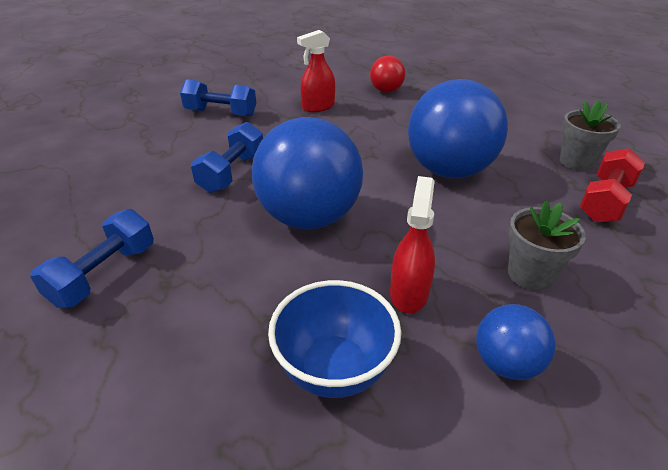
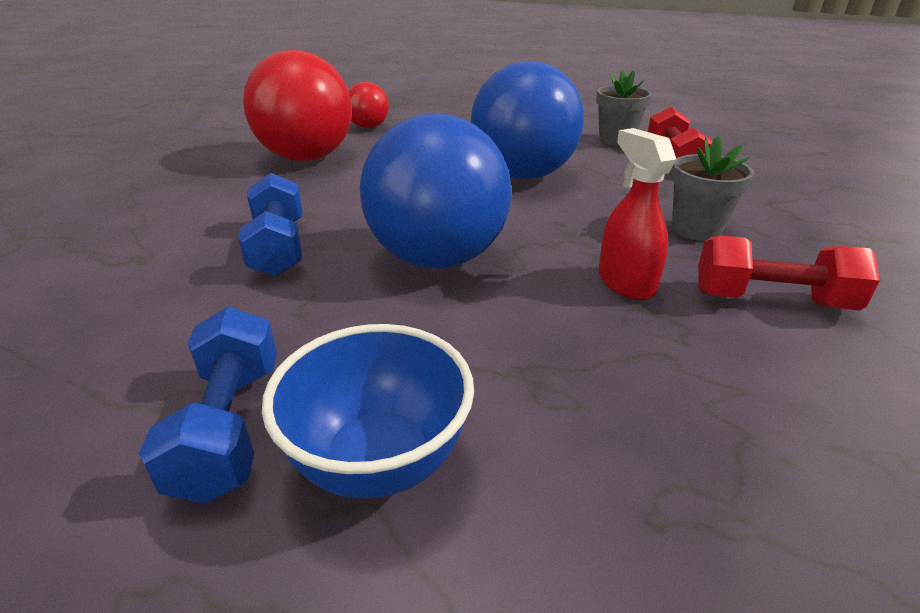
camera: 35 degrees left, 5 degrees down
(221, 113) = (176, 193): blue dumbbell -> none
(318, 107) = (307, 157): red spray bottle -> red ball
(334, 369) = (653, 378): blue bowl -> blue bowl (379, 461)
(506, 363) = (771, 300): blue ball -> red dumbbell

